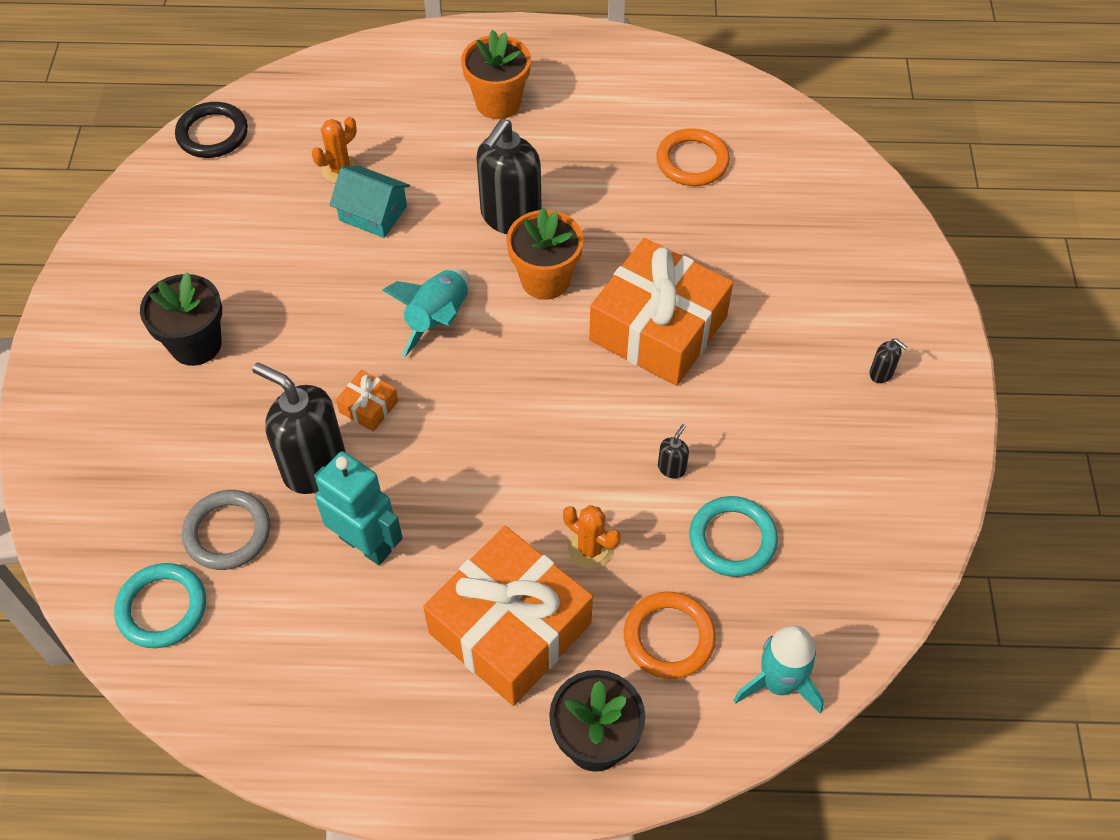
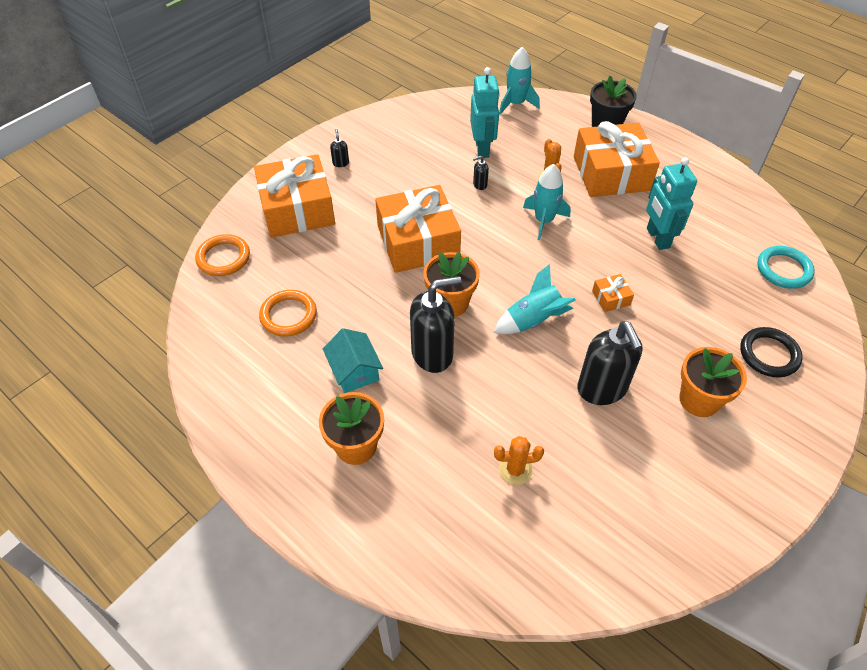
camera: 140 degrees left, 5 degrees down
(196, 344) = (699, 400): black flower pot -> orange flower pot
(212, 134) = (594, 581): black ring -> black ring (769, 354)
(227, 532) = (730, 283): grey ring -> none
(314, 466) = (663, 287): black soap dispenser -> black soap dispenser (602, 389)
(373, 213) = (518, 417): turquoise house -> turquoise house (354, 371)
(536, 467) = (544, 221): none -> turquoise rocket
(669, 637) = (545, 136): orange ring -> orange ring (223, 258)
(732, 539) = (482, 149): turquoise ring -> turquoise robot
(841, 274) = (297, 209): none -> orange gift

